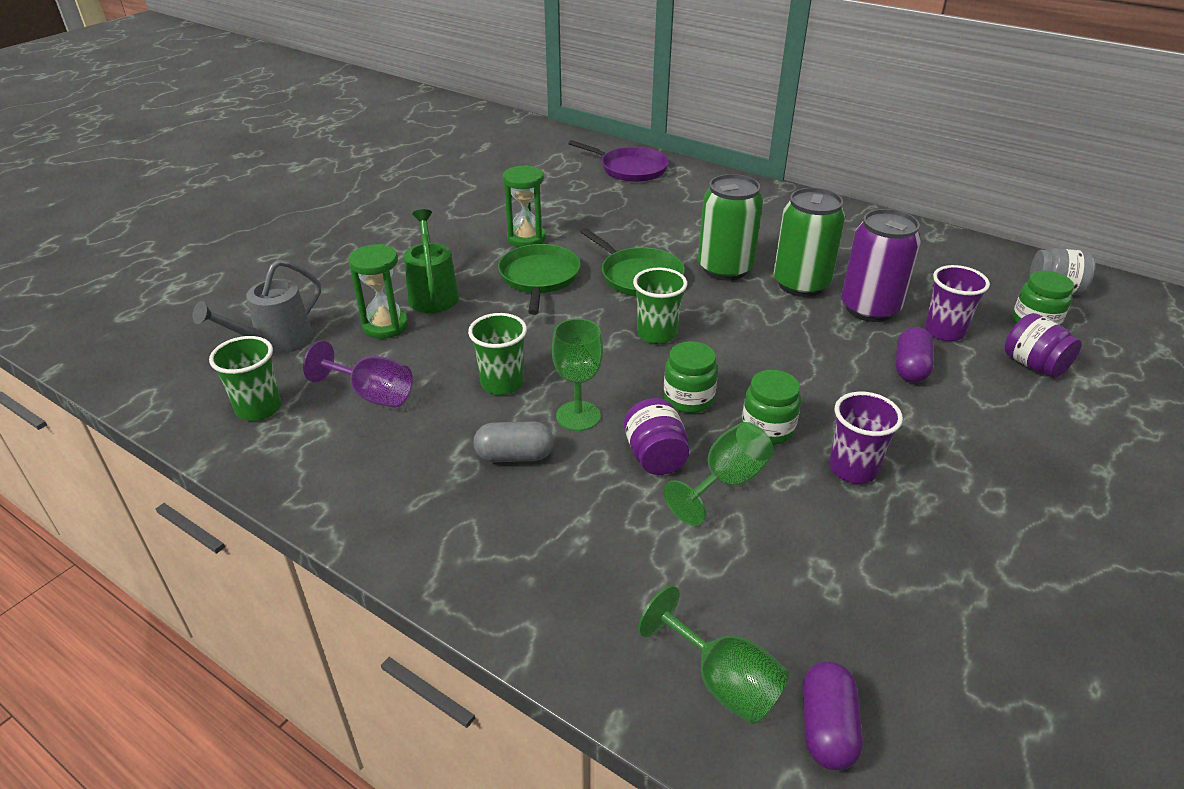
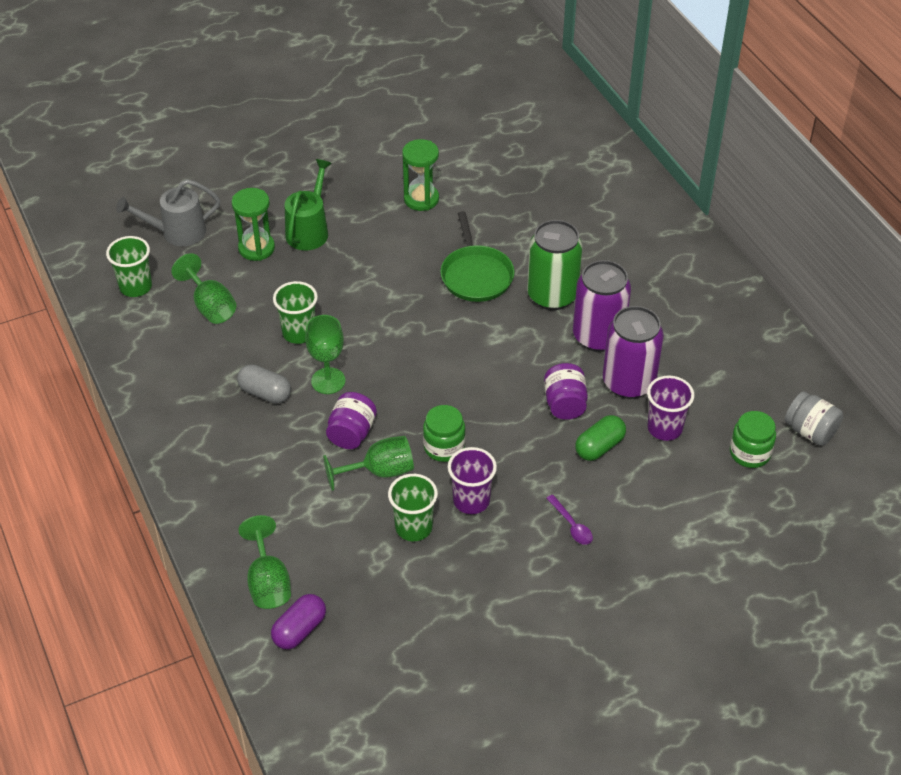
camera: 30 degrees right, 10 degrees up
(372, 395) = (210, 306): purple goblet -> green goblet
(539, 278) = (398, 246): green pan -> none
(630, 169) = (578, 147): purple pan -> none
(657, 334) = (440, 336): green cup -> green cup (413, 527)
(688, 399) = (413, 400): green jar -> none
(801, 284) = (598, 336): green can -> purple can
(910, 368) = (599, 447): purple capsule -> green capsule
(974, 448) = (571, 525): none -> purple spoon
(1033, 365) = (699, 486): purple jar -> purple jar (565, 404)

